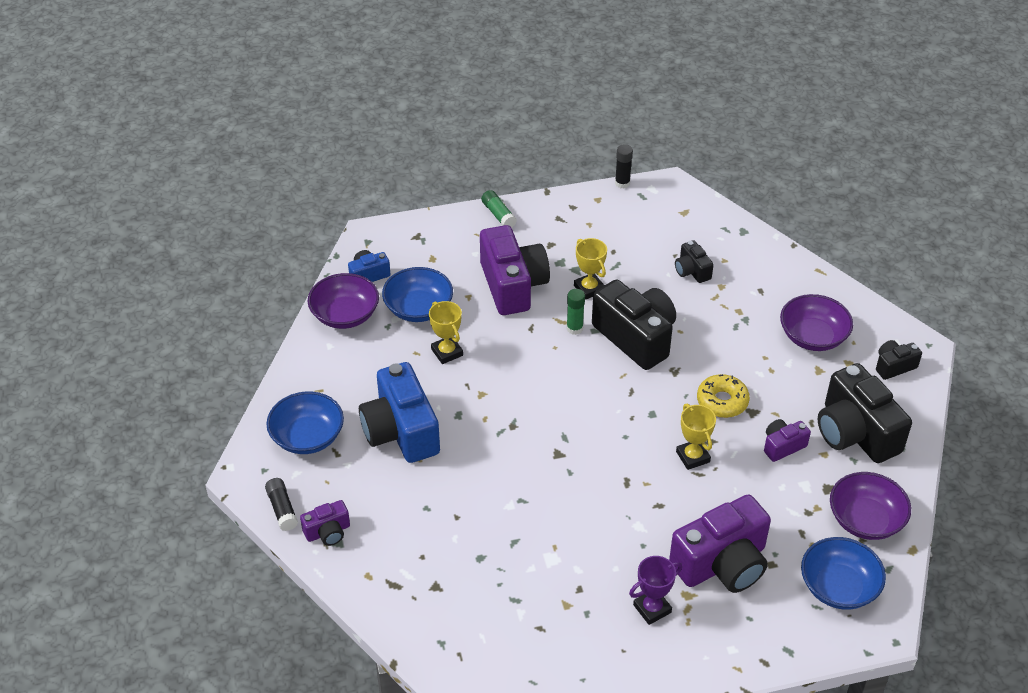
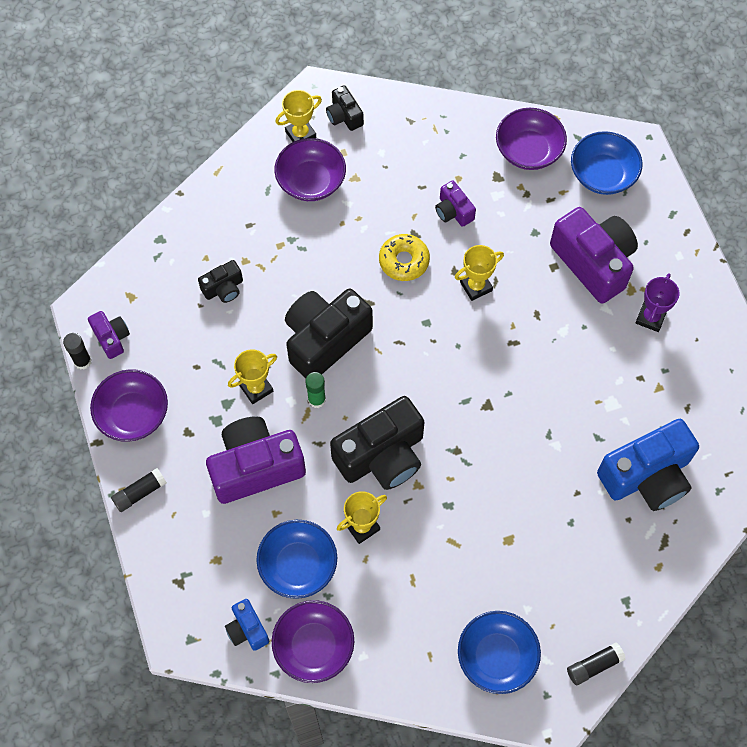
camera: 95 degrees left, 20 degrees up
(328, 532) = (614, 614): purple camera -> purple camera (111, 338)
(401, 431) = (477, 560): blue camera -> blue camera (647, 476)
(498, 215) = (140, 493): green glue stick -> black glue stick
(570, 212) = (133, 414): none -> purple bowl
(652, 608) = (650, 317): purple trophy -> purple trophy turned 60 degrees clockwise
(855, 433) = (430, 152): black camera -> black camera (382, 455)
(867, 331) = (300, 134): none -> yellow trophy

